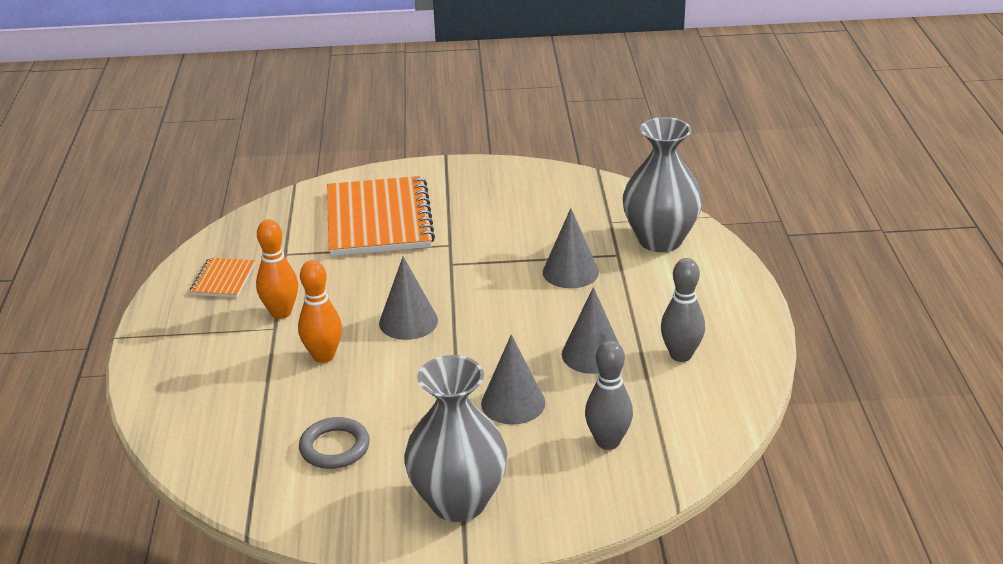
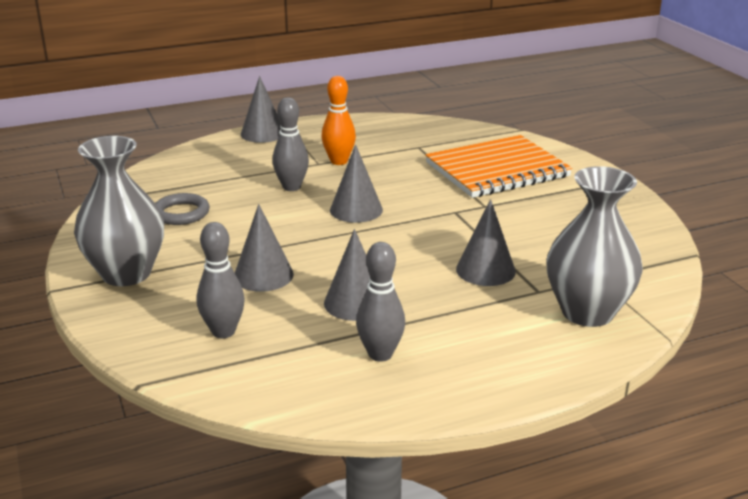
camera: 70 degrees right, 5 degrees down
(151, 357) = (263, 133): none -> grey cone
(223, 279) = (368, 134): orange notebook -> none
(323, 356) = (291, 187): orange bowling pin -> grey bowling pin

